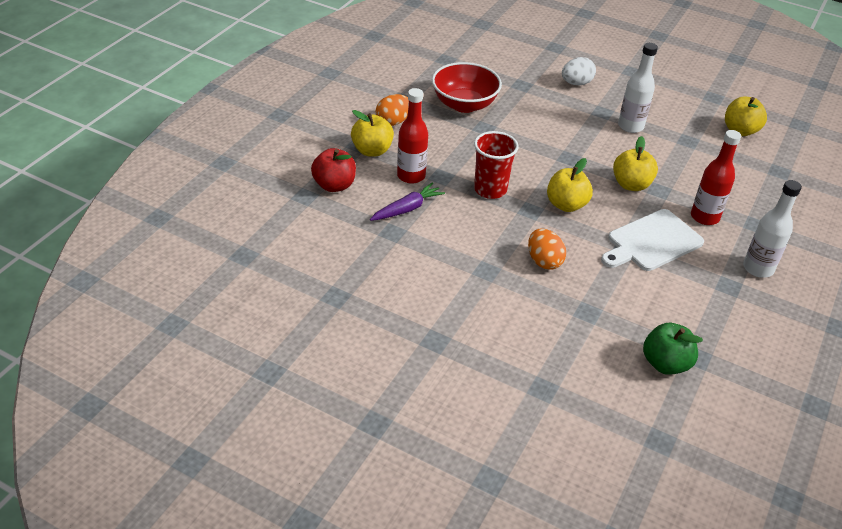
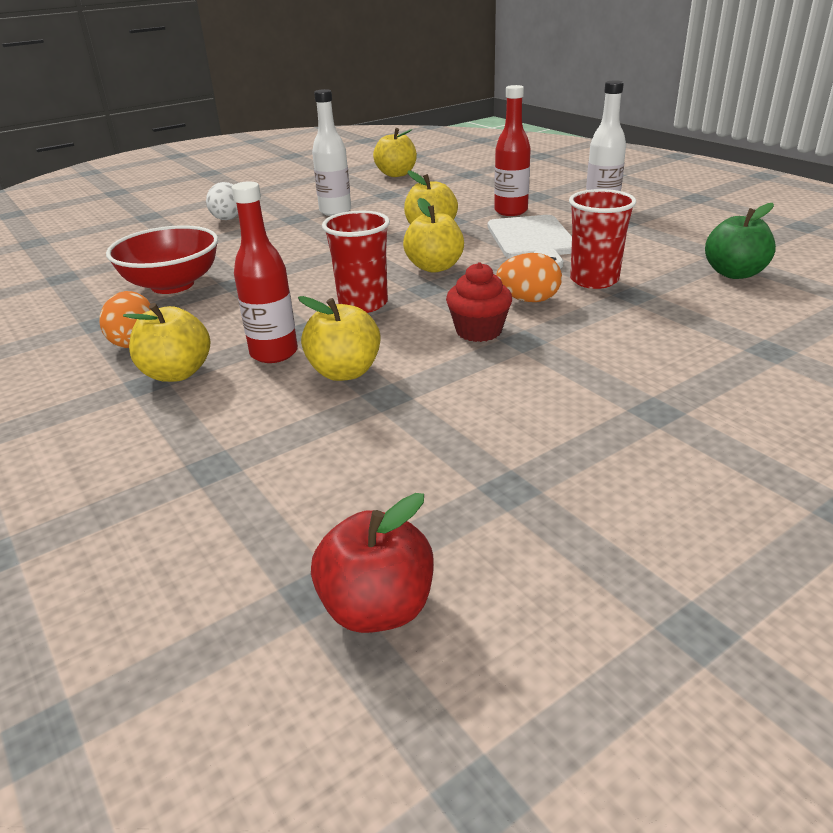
camera: 60 degrees left, 10 degrees down
(334, 185) = (219, 427): red apple -> red apple (377, 608)
(407, 209) = (344, 372): purple carrot -> yellow apple
(485, 248) = (478, 331): none -> red cupcake
(598, 288) = (594, 280): none -> red cup

